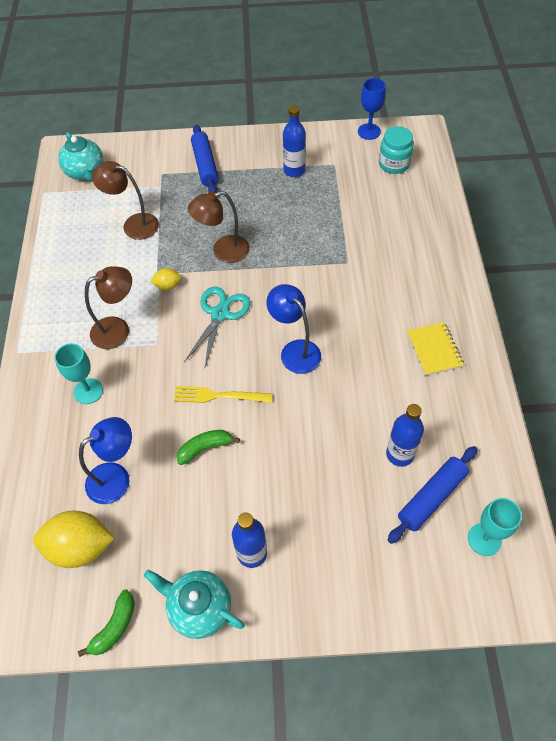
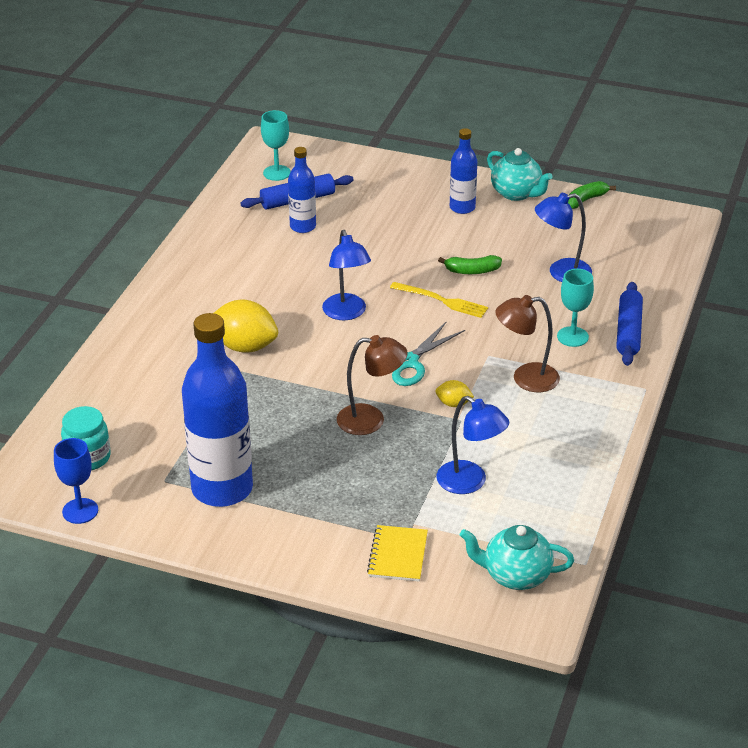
camera: 160 degrees left, 20 degrees down
(80, 547) = (604, 243): yellow lemon -> yellow lemon (245, 346)
(86, 172) = (515, 576): turquoise teapot -> turquoise teapot turned 75 degrees counterclockwise
(133, 224) = (470, 482): brown lamp -> blue lamp
(205, 165) = (338, 533): blue rolling pin -> blue rolling pin (628, 331)
(294, 170) = (222, 489): blue bottle -> blue bottle, size x1.93
(434, 349) = (211, 279): yellow notebook -> yellow notebook (398, 555)

